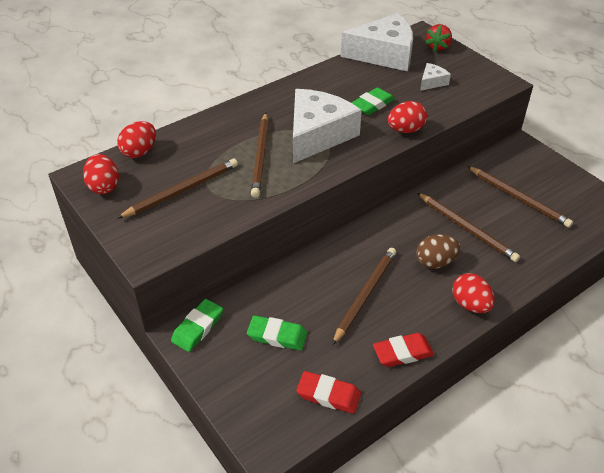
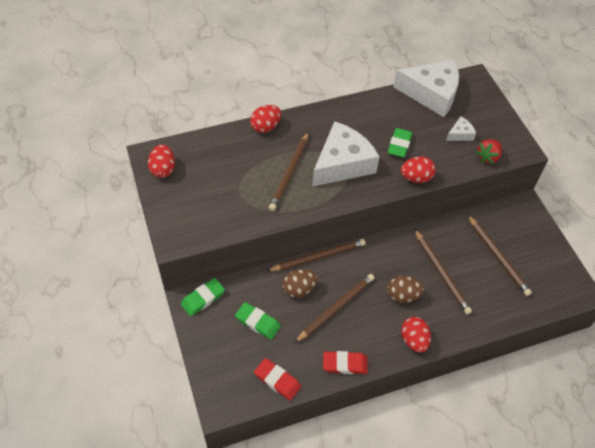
camera: 15 degrees right, 10 degrees up
(139, 152) = (199, 143): red egg -> red egg (265, 127)
(182, 190) = (219, 189): brown pencil -> brown pencil (318, 257)
(313, 287) = (299, 289): none -> brown egg
(372, 104) = (399, 145): green eraser -> green eraser turned 45 degrees counterclockwise
(438, 47) = (482, 97): red strawberry -> red strawberry (488, 157)

